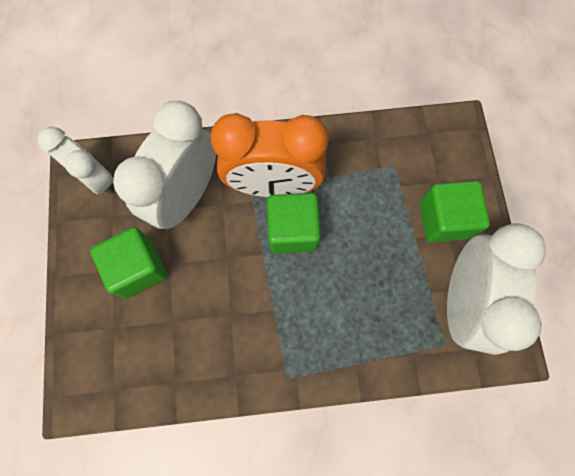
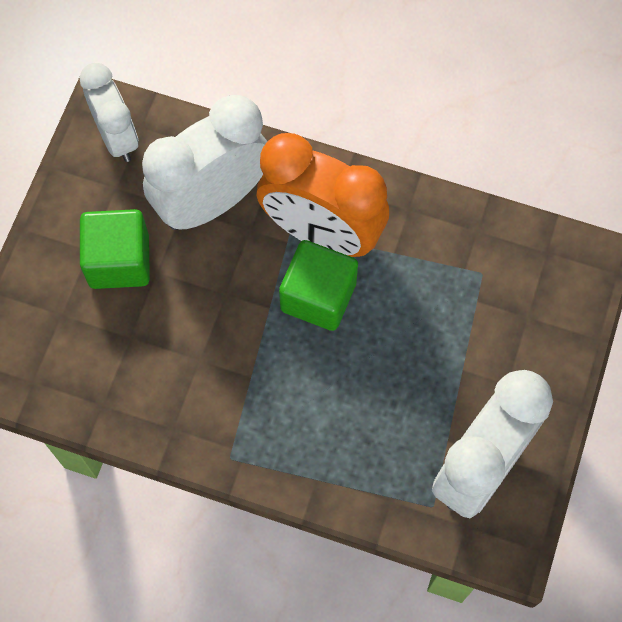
camera: 25 degrees right, 5 degrees down
(444, 219) = (510, 364): green cube -> none

